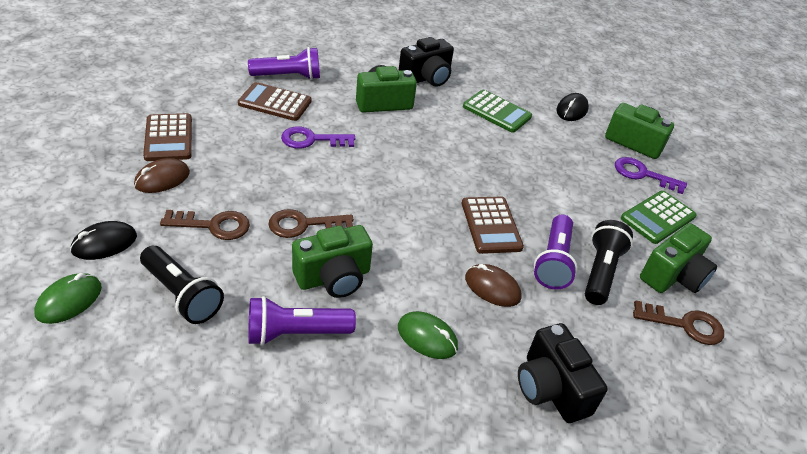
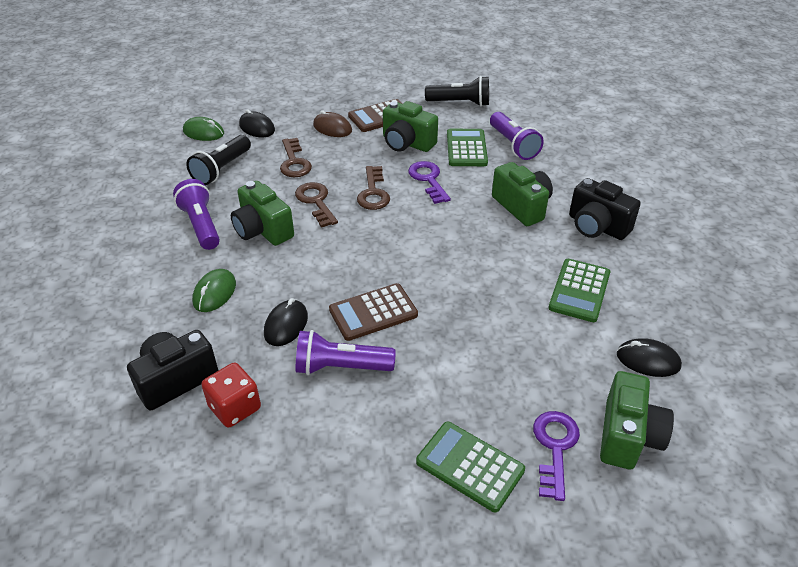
camera: 80 degrees right, 0 degrees up
(275, 103) = (466, 148): brown calculator -> green calculator
(492, 288) = (286, 325): brown mouse -> black mouse
(592, 345) = (235, 408): none -> red dice
(600, 272) = (342, 409): black flashlight -> black flashlight (460, 103)
(673, 276) = (364, 483): green camera -> green camera (407, 143)
(685, 325) = (287, 494): brown key -> brown key (373, 192)

